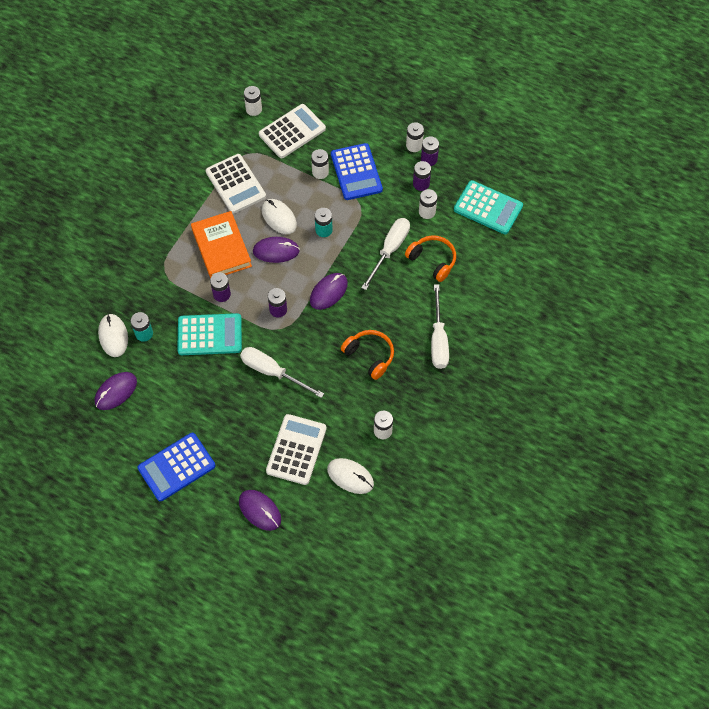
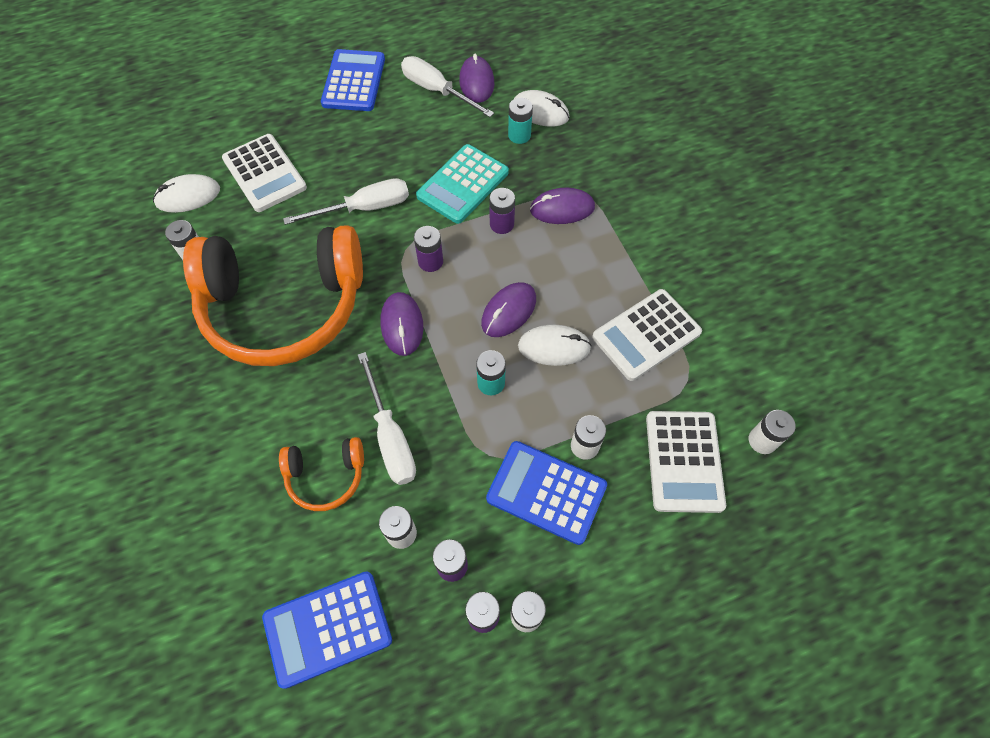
camera: 130 degrees right, 0 degrees up
(221, 248) = (563, 261): orange book -> none
(235, 184) = (646, 335): white calculator -> white calculator turned 45 degrees counterclockwise
(260, 510) = (244, 111): purple mouse -> purple mouse (562, 209)
(370, 356) = (284, 307): orange headphones -> orange headphones, size x2.29
(438, 340) = (224, 392): white screwdriver -> white screwdriver (437, 91)
(488, 208) = (327, 628): turquoise calculator -> blue calculator

